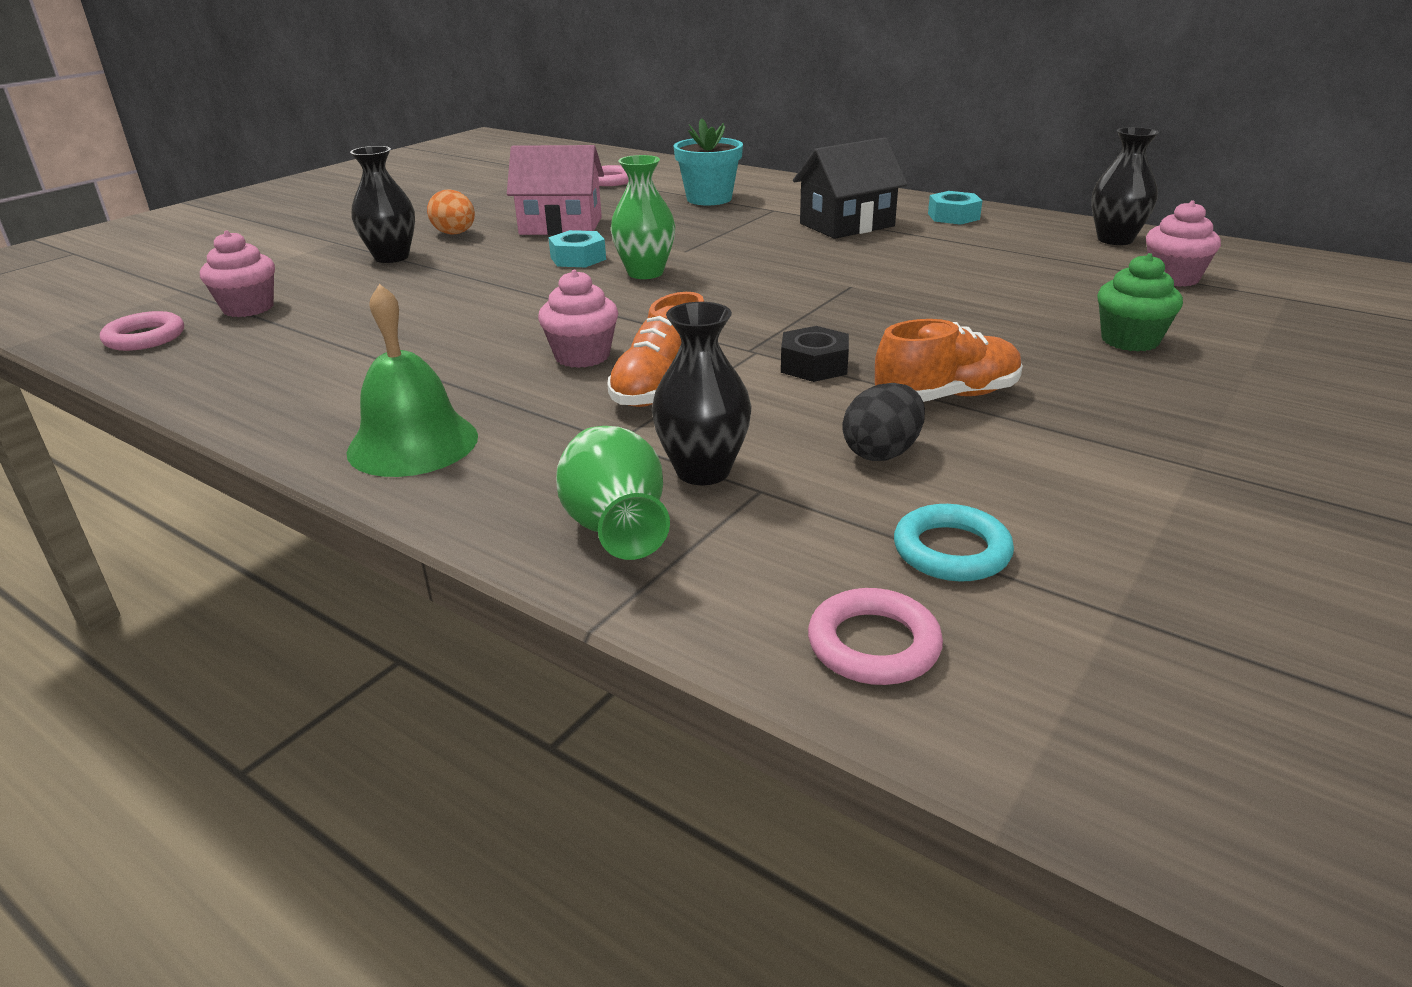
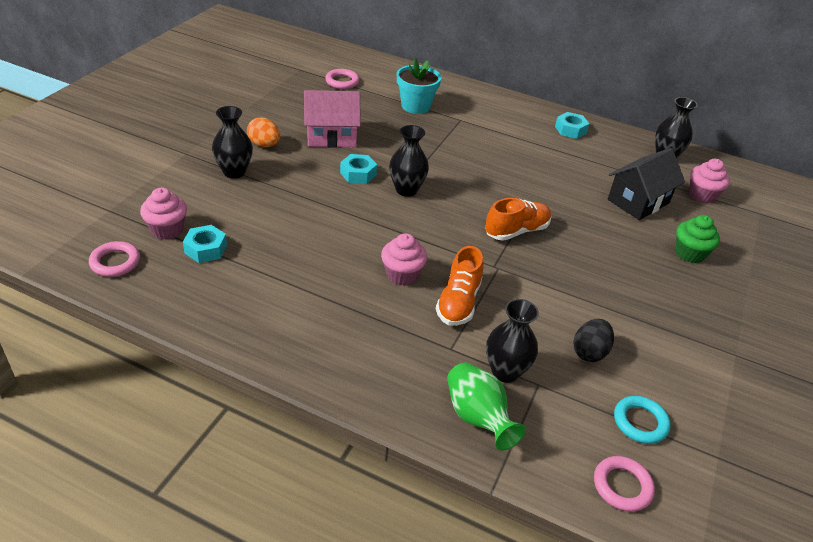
camera: 15 degrees left, 10 degrees up
(288, 327) = (206, 249): none -> turquoise nut
(413, 443) = (340, 357): green bell -> none
(645, 273) = (406, 190): green vase -> black vase
(814, 365) = (533, 280): black nut -> none
(847, 225) = (510, 138): black house -> black house (638, 201)
(947, 396) = (609, 305): orange shoe -> orange shoe (516, 231)

